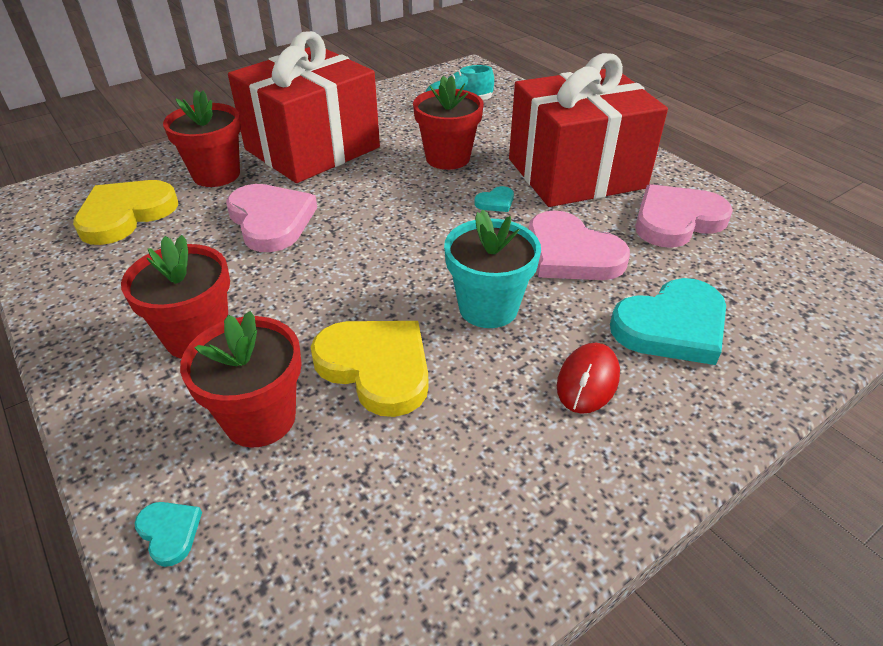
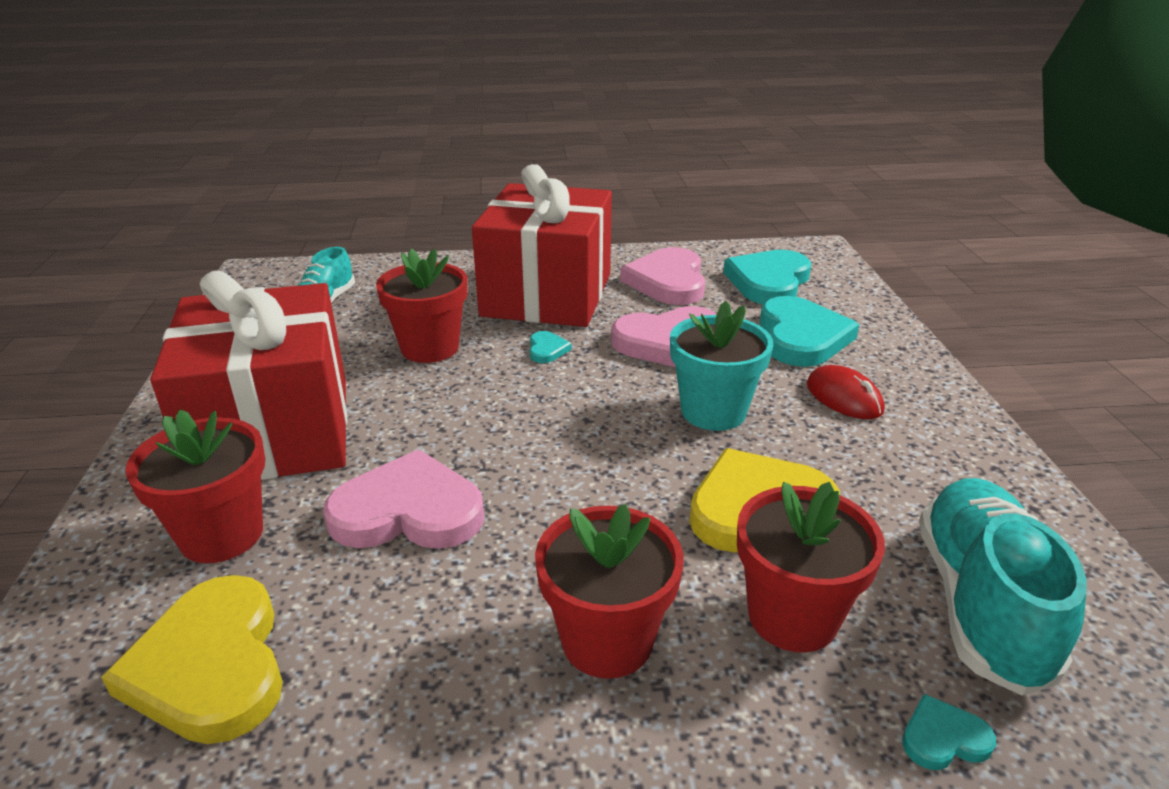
camera: 60 degrees left, 10 degrees down
(334, 536) = (980, 603): none -> turquoise shoe
(759, 277) = (768, 282): none -> turquoise heart

